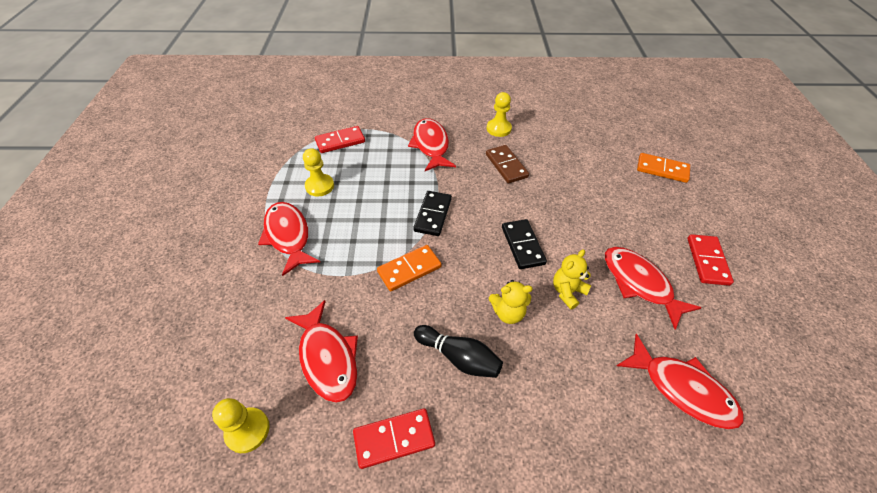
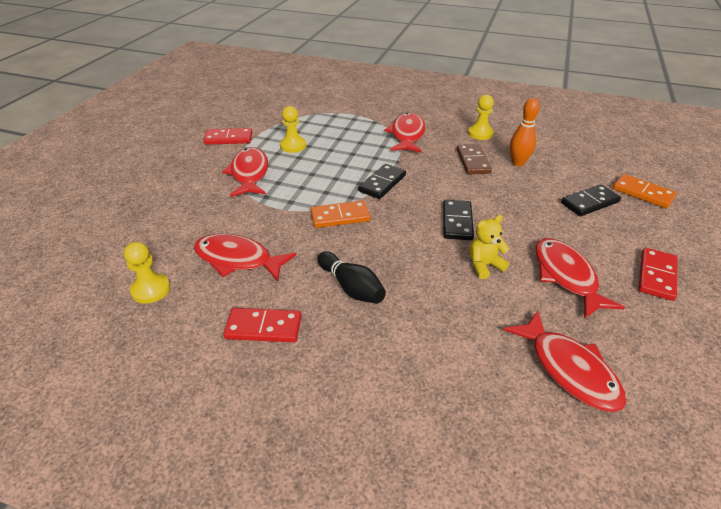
camera: 20 degrees right, 10 degrees down
(327, 358) = (238, 259): red fish -> red fish turned 120 degrees clockwise
(340, 141) = (327, 119): red domino -> red domino (228, 138)
(508, 313) = (415, 267): yellow teddy bear -> none
(547, 158) = (518, 163): none -> orange bowling pin
(625, 191) = (589, 203): none -> black domino

